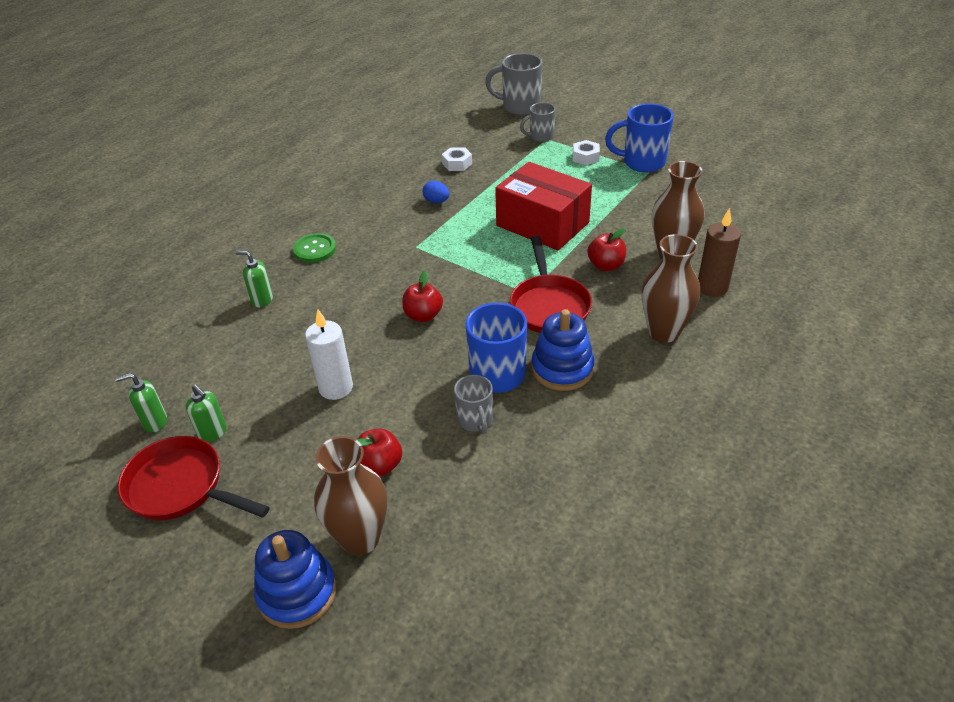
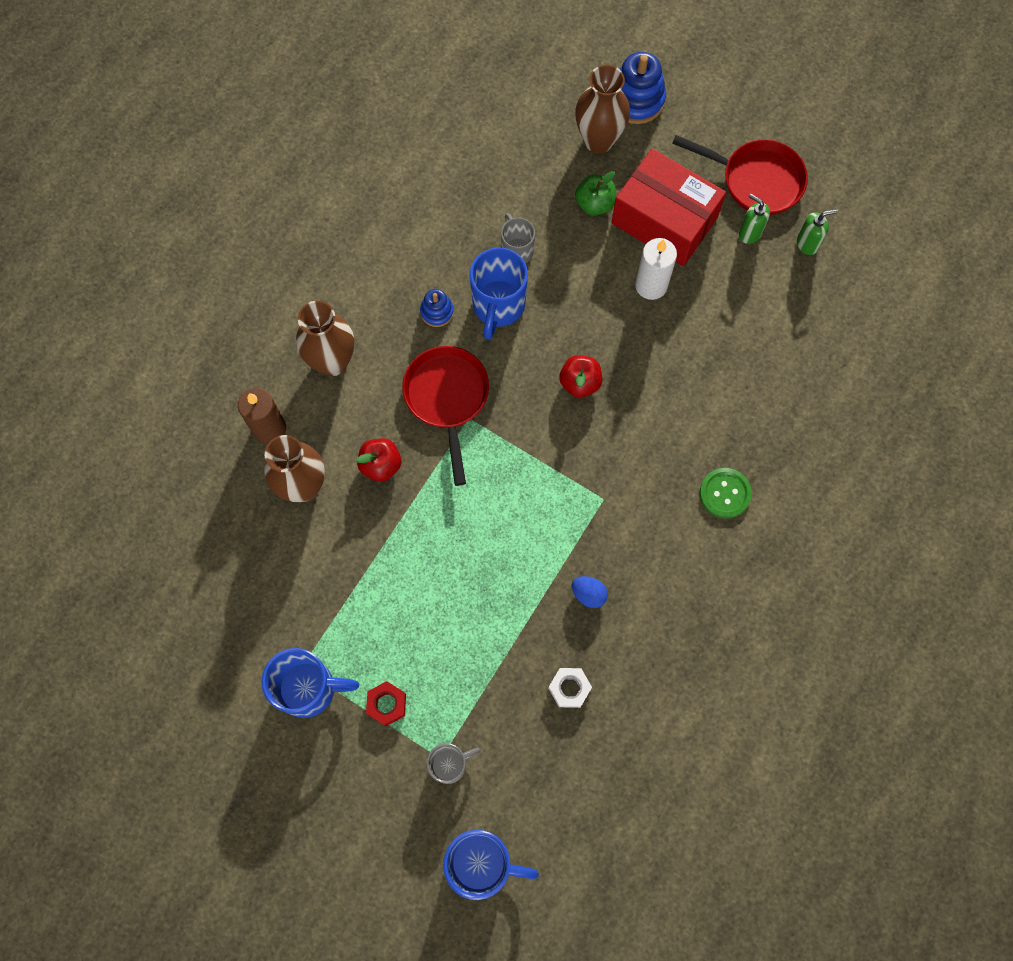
camera: 175 degrees right, 30 degrees up
(262, 300) = (761, 405): green soap dispenser -> none
(379, 465) = (594, 204): red apple -> green apple
(519, 107) = (482, 863): grey mug -> blue mug
(542, 224) = (451, 544): red box -> red box (664, 220)
(562, 368) = (437, 312): blue stacking toy -> blue stacking toy, size x0.56
(585, 157) = (387, 704): white nut -> red nut

